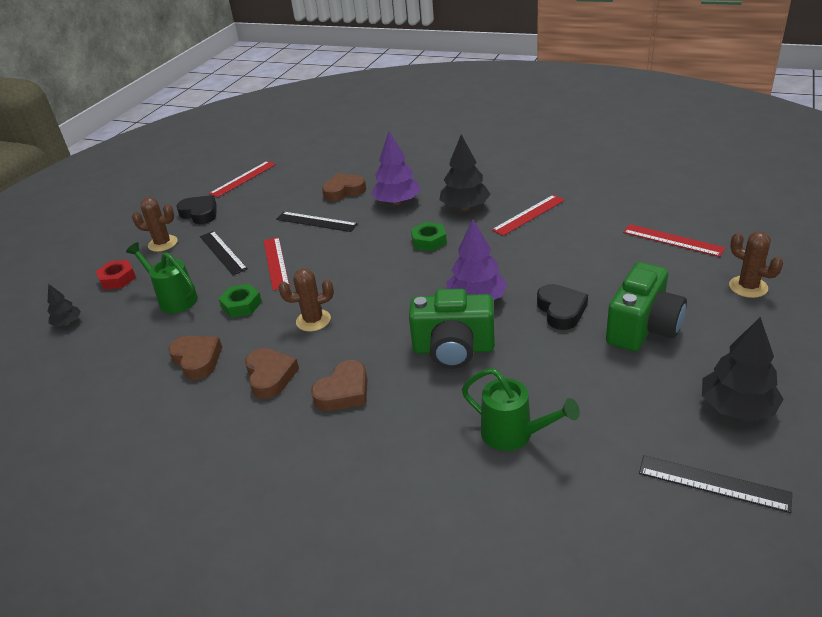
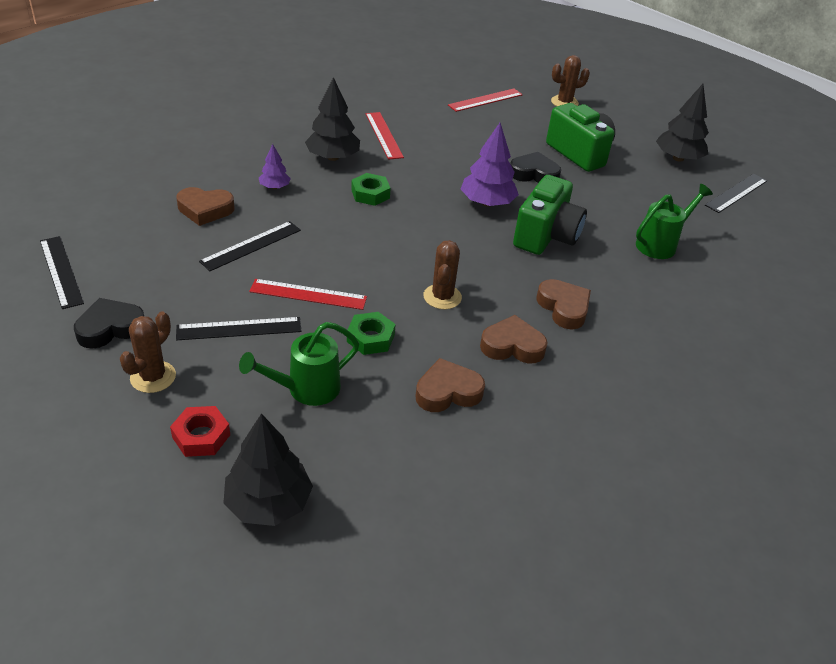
camera: 75 degrees left, 5 degrees up
(67, 323) = (269, 503): black tree -> black tree, size x1.84
(243, 179) = (61, 271): red ruler -> black ruler
(344, 191) = (205, 210): brown heart -> brown heart turned 90 degrees counterclockwise
(397, 202) = (274, 187): purple tree -> purple tree, size x0.54

